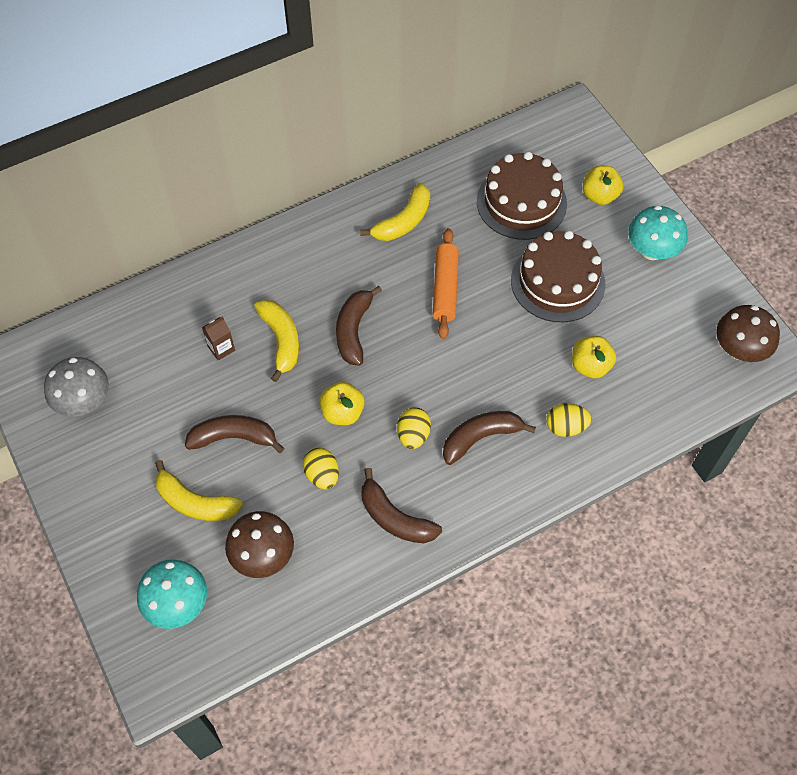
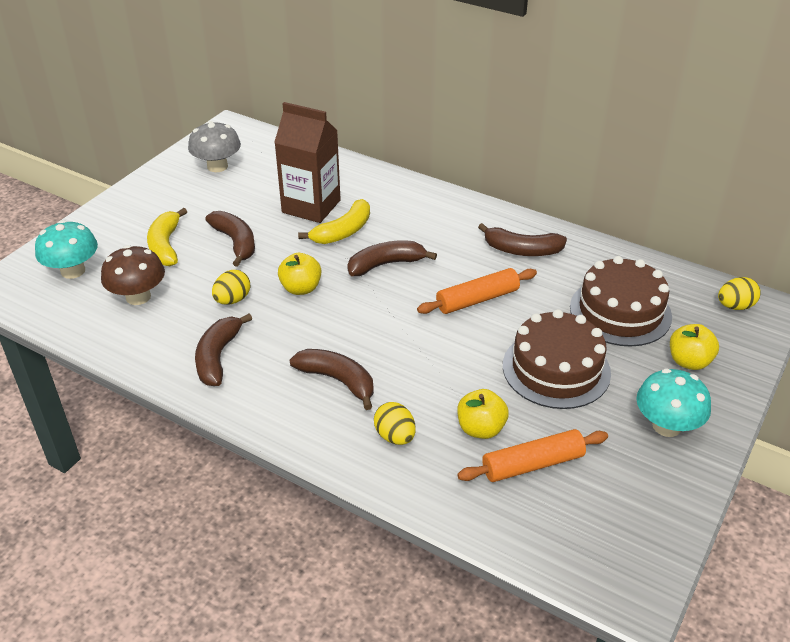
camera: 60 degrees right, 20 degrees down
(221, 348) = (311, 206): brown carton -> brown carton, size x2.41
(403, 221) = (522, 250): yellow banana -> brown banana
(413, 435) = (309, 337): yellow egg -> yellow egg (735, 306)
(642, 352) = (532, 464): none -> orange rolling pin
(739, 349) = (614, 550): brown mushroom -> none

